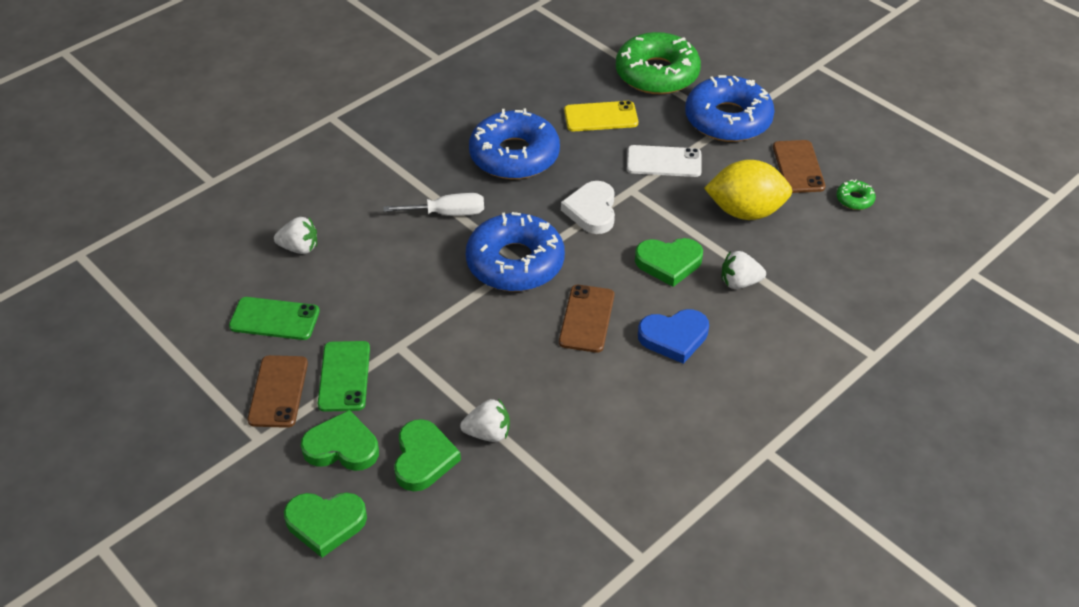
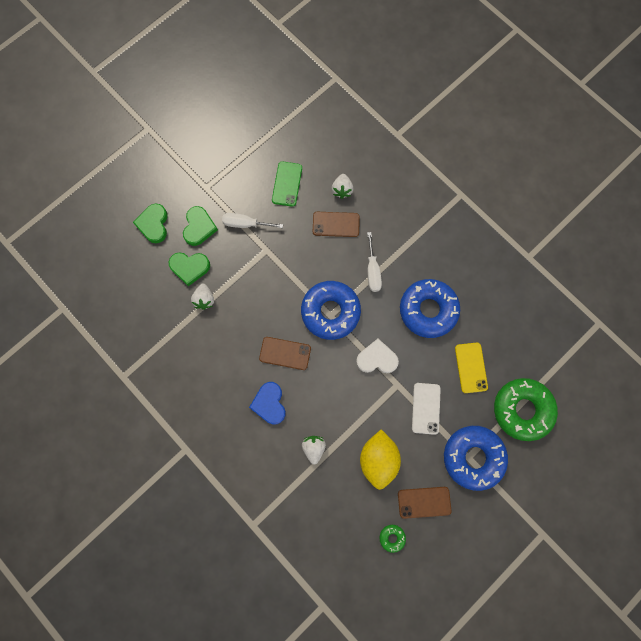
camera: 90 degrees right, 30 degrees up
(278, 391) = (236, 192): brown phone -> brown phone (336, 224)
(344, 376) = (245, 224): green phone -> white screwdriver
(669, 263) = (330, 405): green heart -> none

